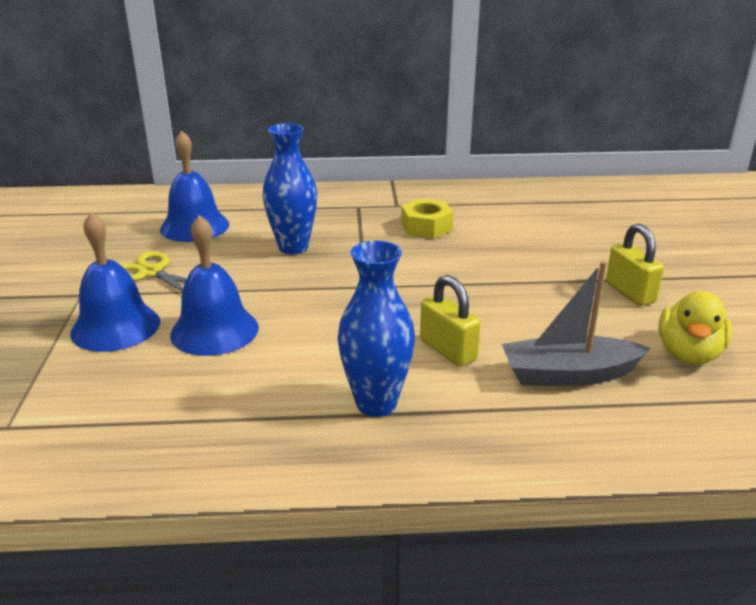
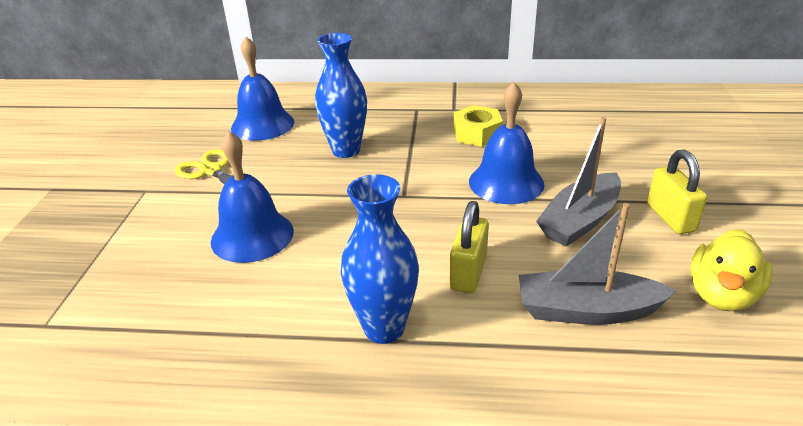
camera: 10 degrees right, 5 degrees up
(115, 327) = (166, 226): blue bell -> blue bell (506, 182)
(448, 350) = (468, 272): yellow padlock -> yellow padlock turned 45 degrees clockwise
(545, 299) = (580, 220): none -> grey boat

